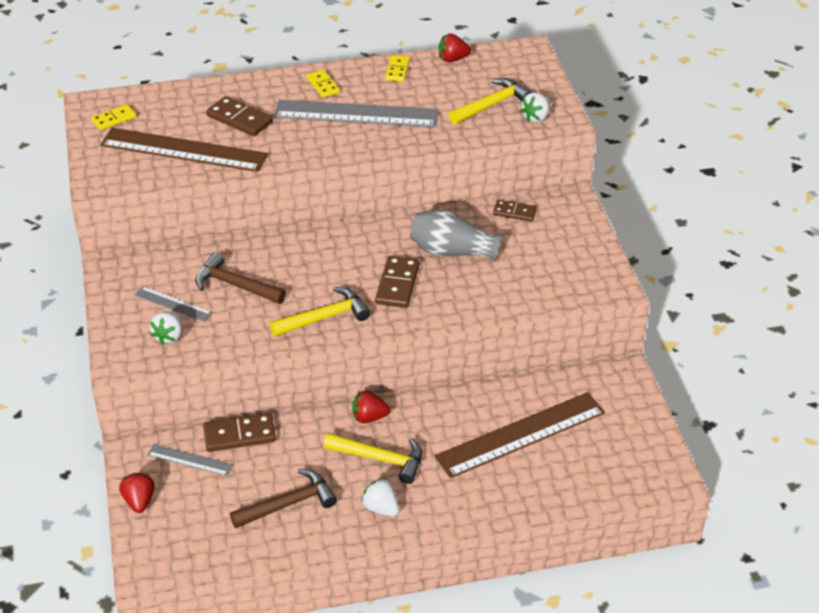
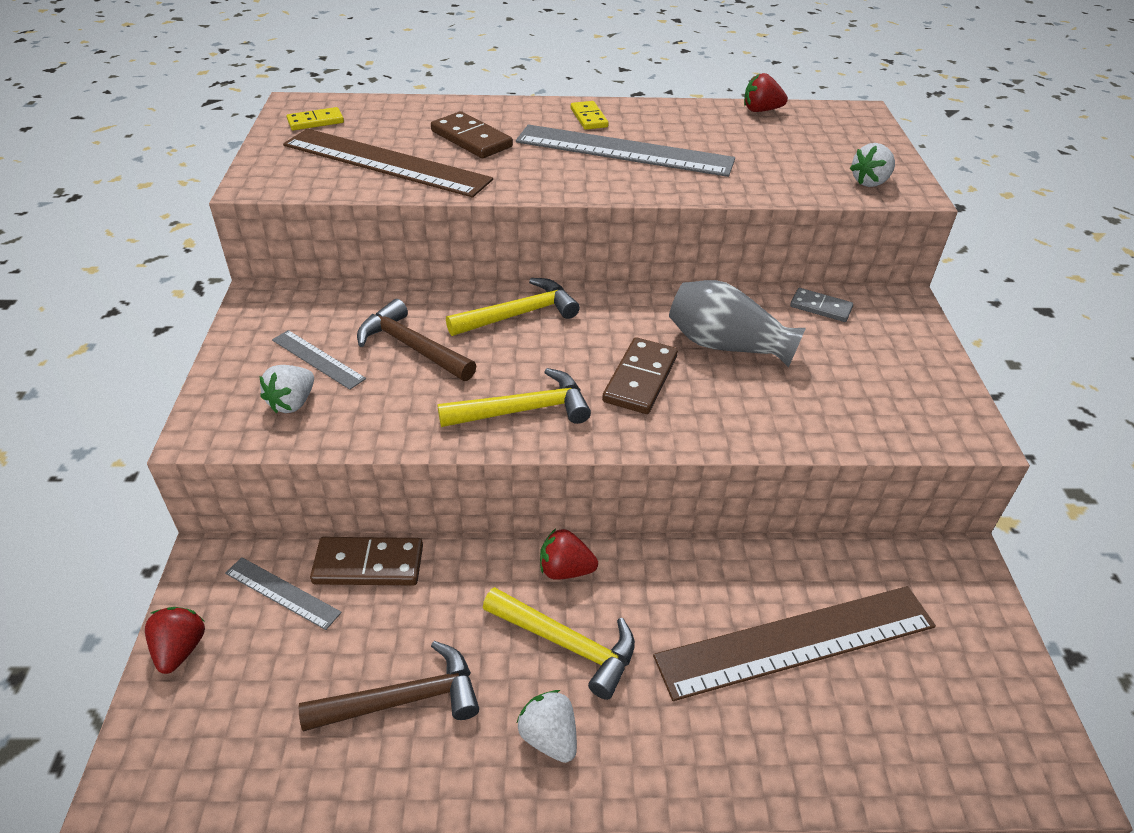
camera: 10 degrees right, 0 degrees up
(397, 70) = (687, 113): yellow domino -> none
(492, 104) = (809, 161): yellow hammer -> yellow hammer (519, 314)
(514, 212) = (820, 307): brown domino -> grey domino

